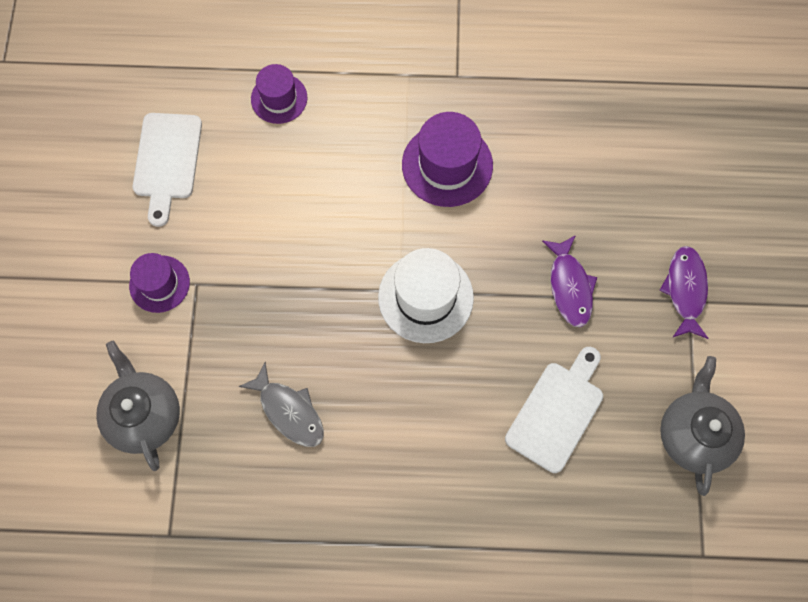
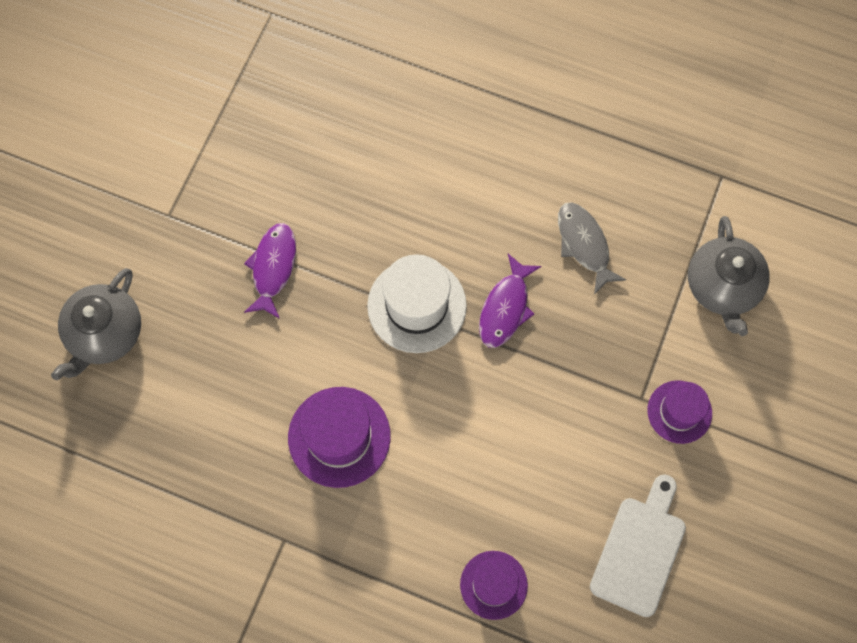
camera: 160 degrees left, 0 degrees up
(557, 412) = (339, 161): white cutting board -> none
(685, 290) = (166, 226): purple fish -> purple fish (505, 308)
(694, 434) = (227, 103): grey teapot -> grey teapot (105, 334)

